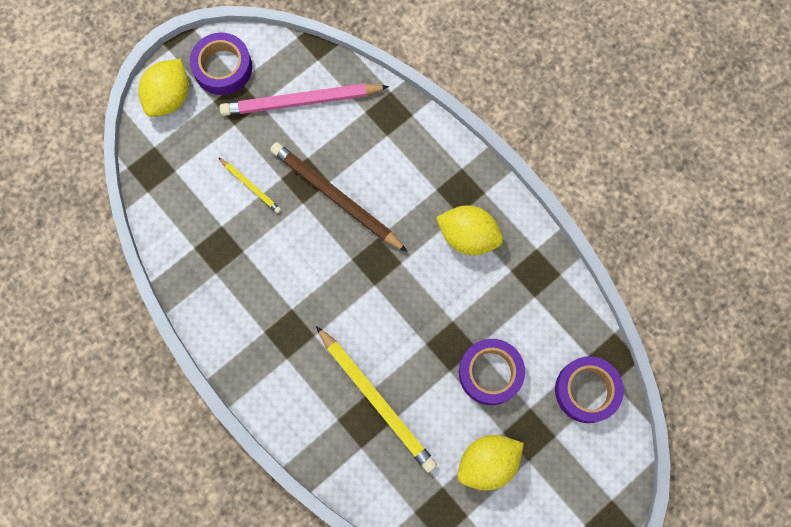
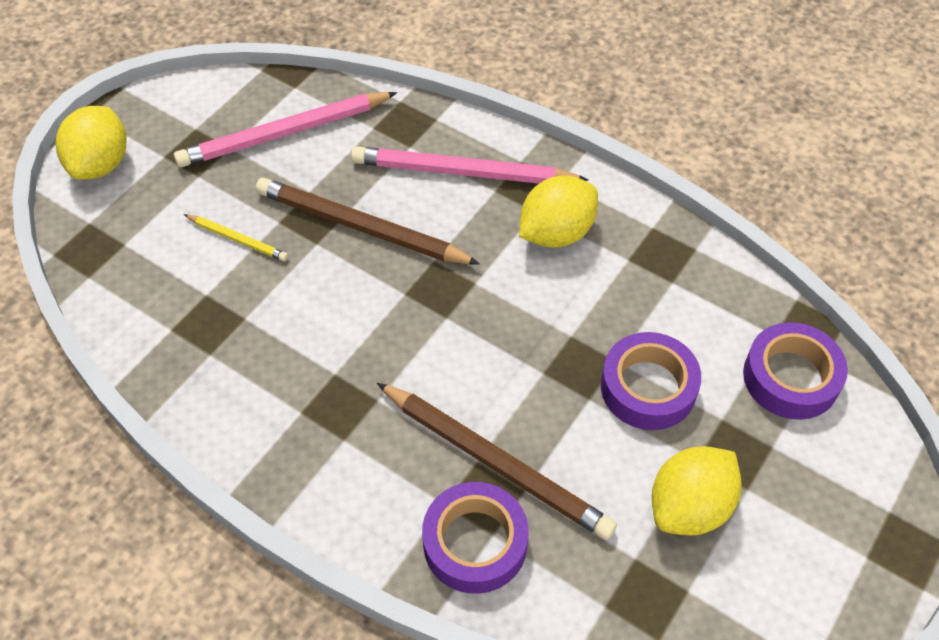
camera: 15 degrees left, 20 degrees down
(223, 67) = (169, 119): purple tape -> purple tape (475, 543)
(376, 400) = (495, 462): yellow pencil -> brown pencil
(418, 168) = (463, 172): none -> pink pencil
(468, 236) = (556, 233): yellow lemon -> yellow lemon turned 45 degrees counterclockwise

